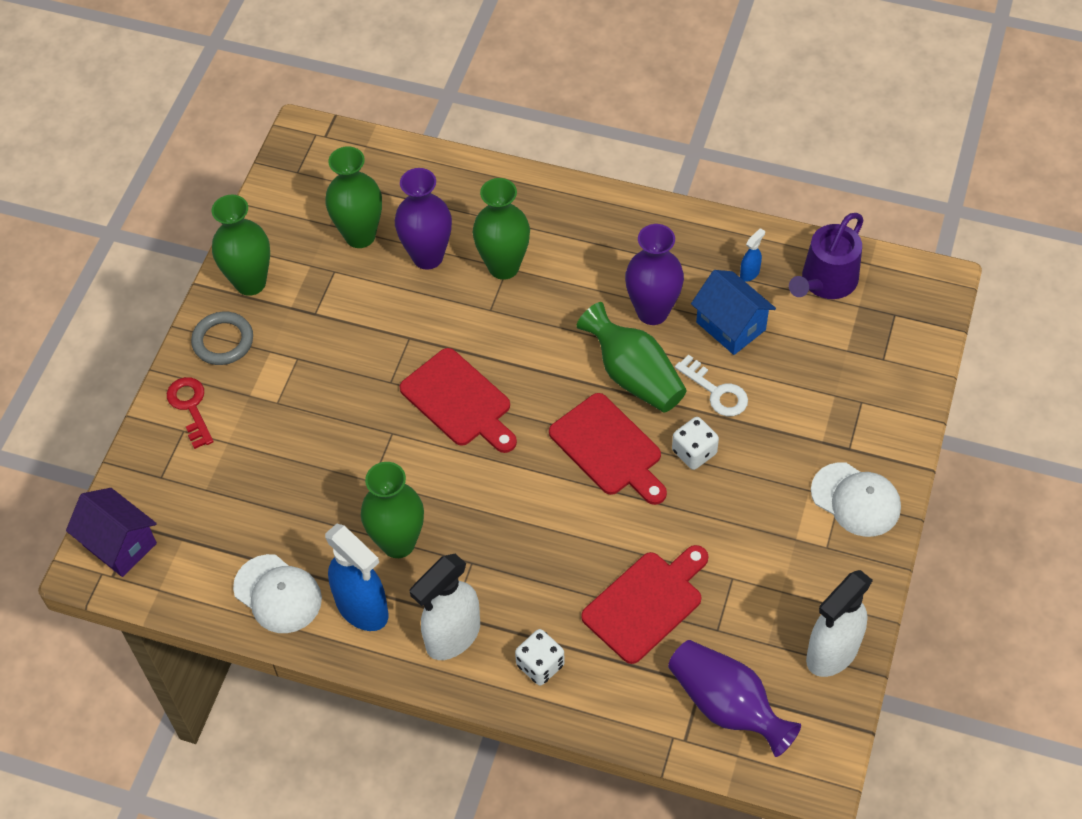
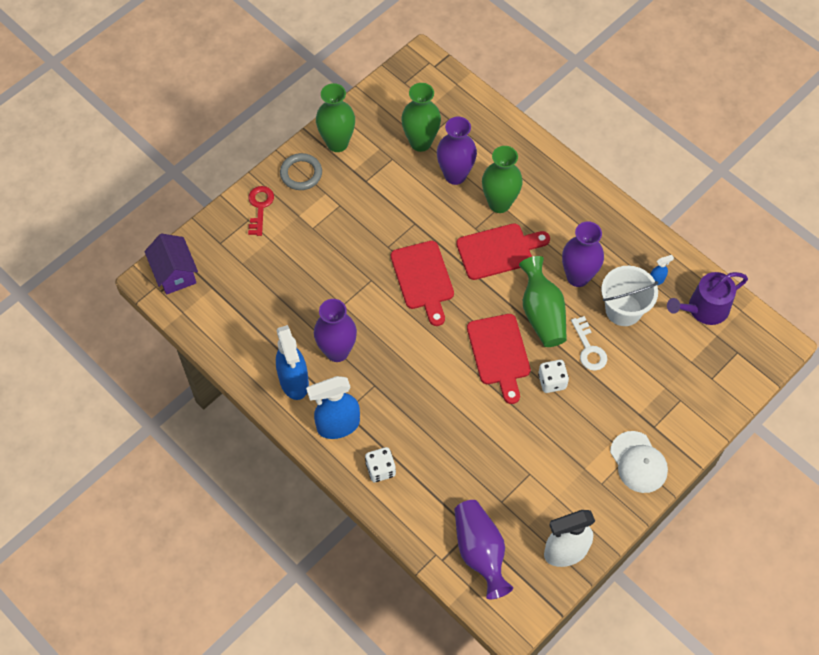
camera: 25 degrees right, 5 degrees up
(278, 594) = (249, 348): white cap -> none
(398, 543) = (337, 351): green vase -> purple vase
(452, 637) = (337, 426): white spray bottle -> blue spray bottle
(646, 603) = (467, 463): red cutting board -> red cutting board (498, 251)
(731, 326) = (623, 310): blue house -> white bucket

